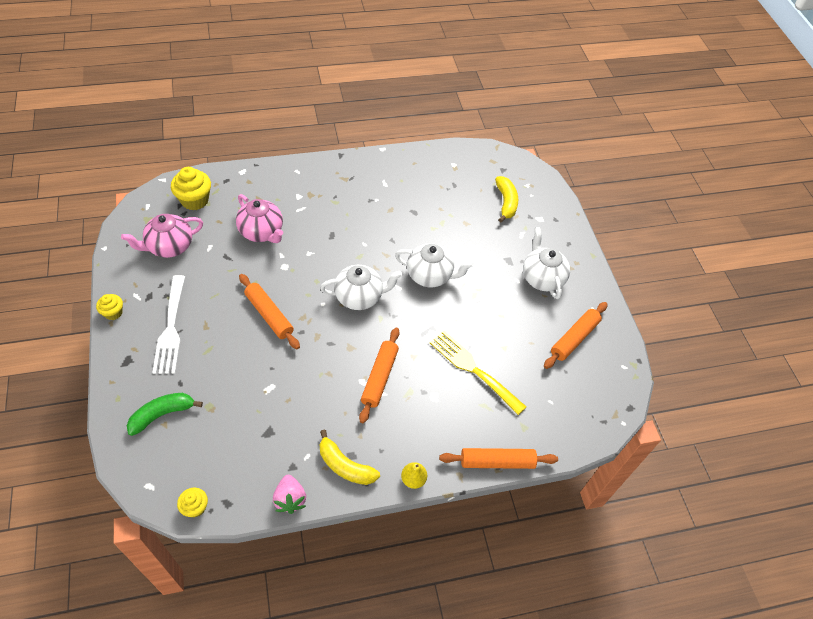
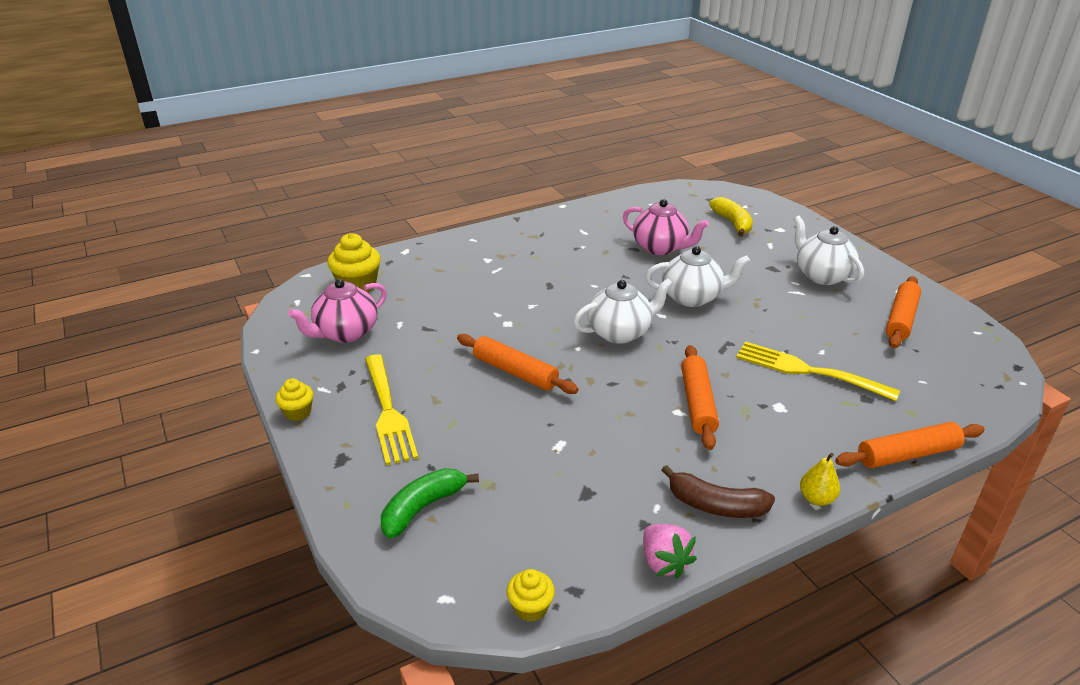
camera: 10 degrees left, 20 degrees down
(171, 328) = (388, 412): white fork -> yellow fork
(262, 232) = (460, 298): pink teapot -> pink teapot (660, 248)
(345, 465) = (715, 505): yellow banana -> brown banana

